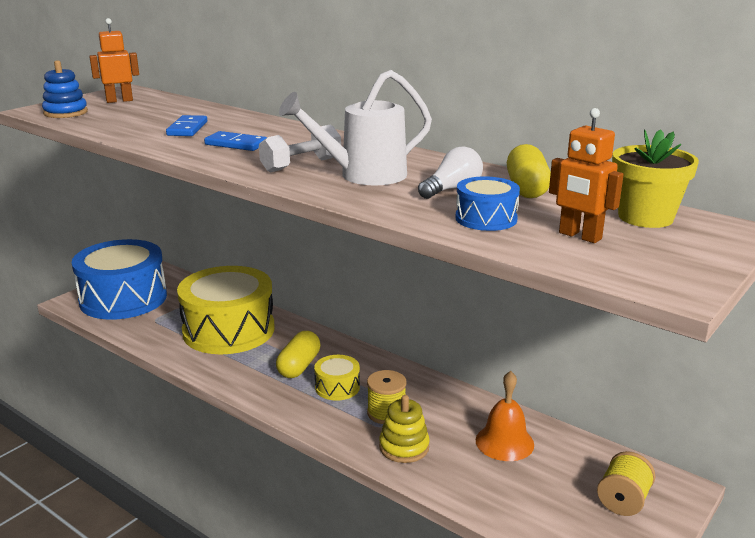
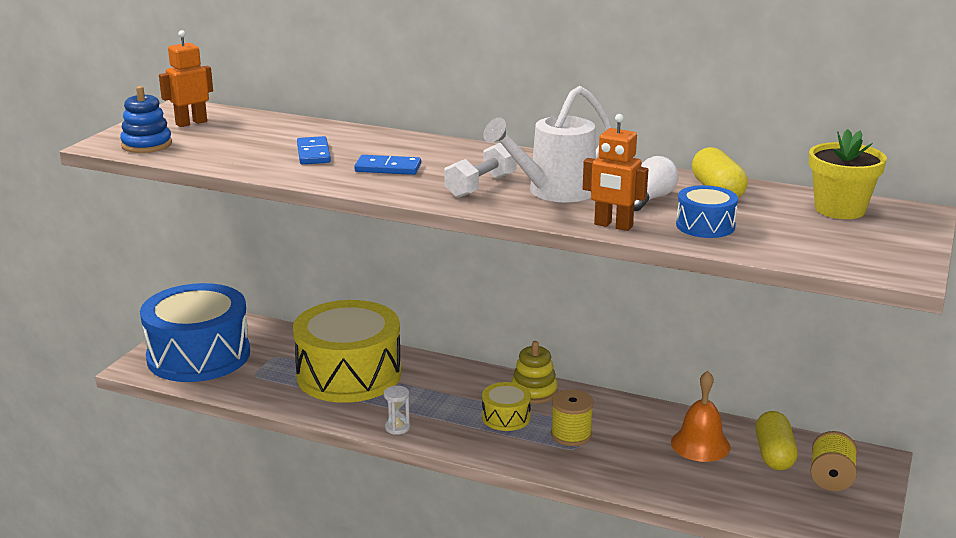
camera: 15 degrees left, 0 degrees up
(238, 382) = (397, 428): none -> white hourglass
(299, 366) = (452, 402): yellow capsule -> yellow capsule (774, 454)
(404, 447) = (607, 464): yellow stacking toy -> yellow stacking toy (534, 391)
(579, 236) = (797, 234): orange robot -> orange robot (613, 226)

